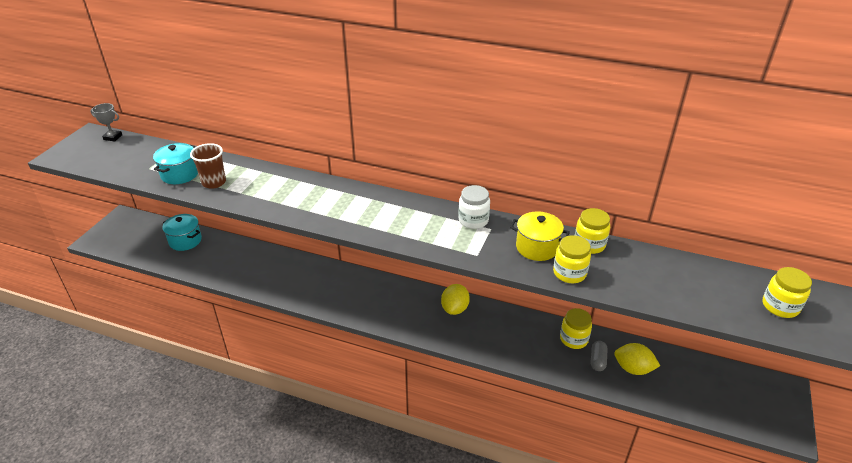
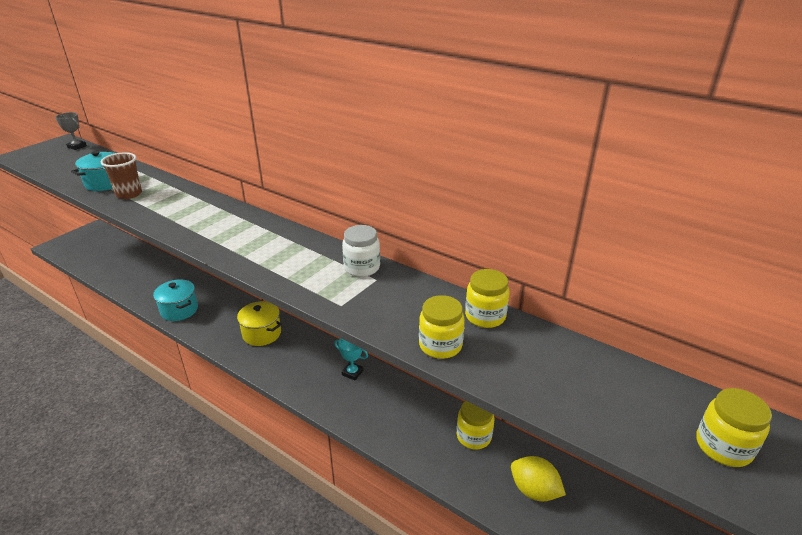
camera: 15 degrees right, 5 degrees down
(185, 241) = (131, 258): turquoise pot -> turquoise pot (179, 310)
(455, 308) = (352, 373): yellow lemon -> turquoise trophy
(537, 247) = (417, 309): yellow pot -> yellow pot (262, 333)
(597, 360) = (492, 469): grey capsule -> none

